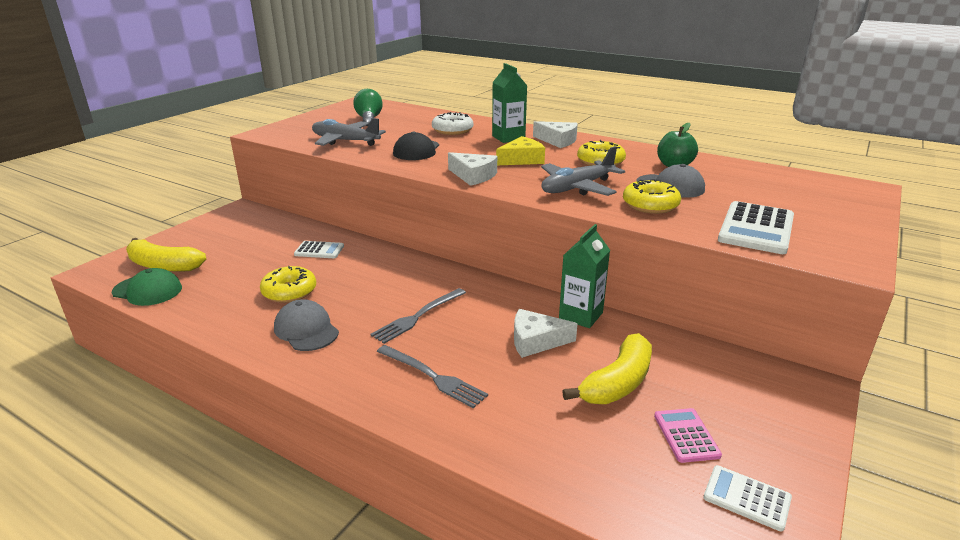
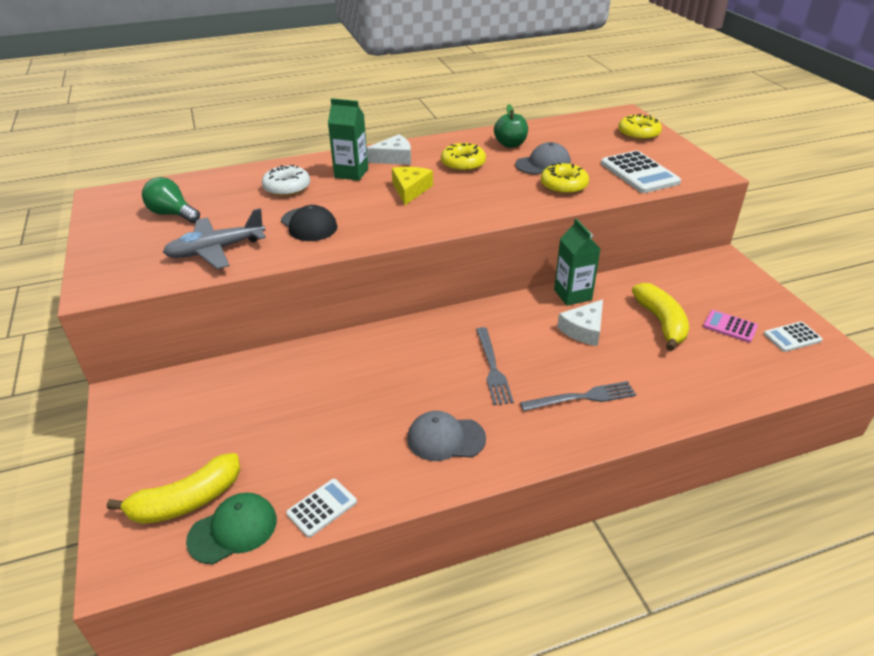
camera: 50 degrees left, 10 degrees up
(289, 291) = (364, 425): yellow donut -> yellow donut (638, 134)
(319, 250) = (306, 376): white calculator -> white calculator (322, 508)
(473, 176) = (412, 224): white cheese -> none
(577, 187) = (498, 195): grey plane -> none

